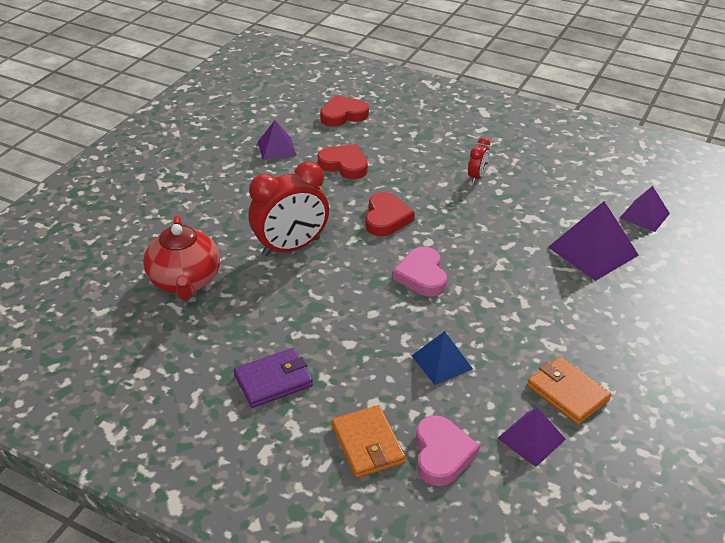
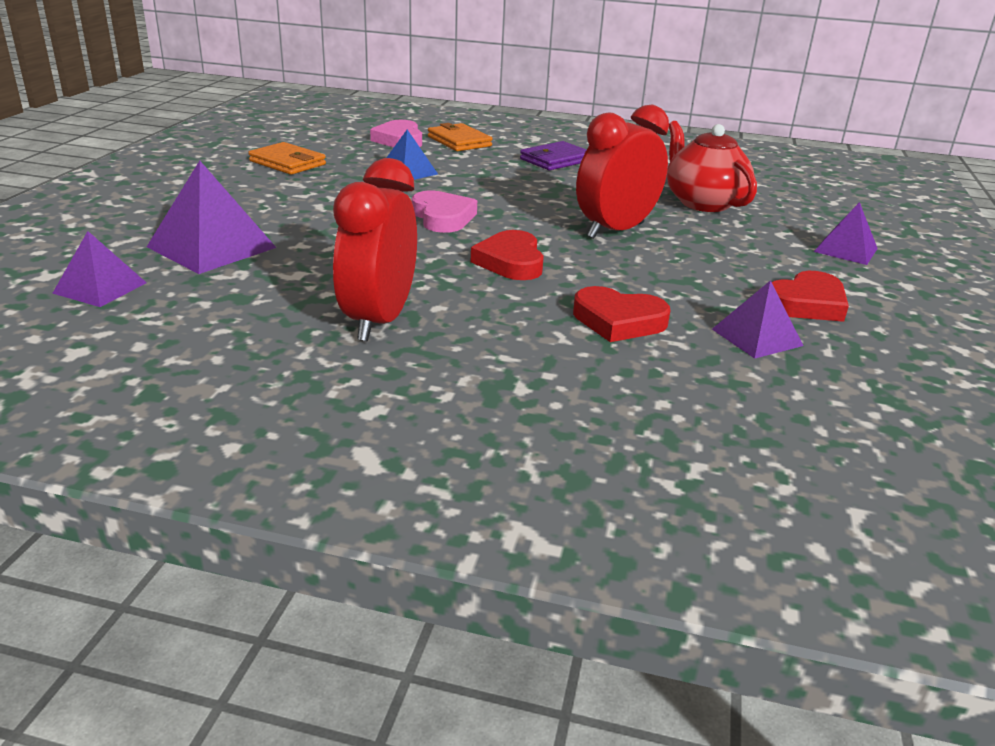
camera: 165 degrees right, 10 degrees down
(343, 115) = (694, 414): red heart -> red heart (806, 304)
(477, 177) = (379, 320): red clock -> red clock, size x2.12
(531, 438) = (326, 146): purple pyramid -> purple pyramid (846, 250)

